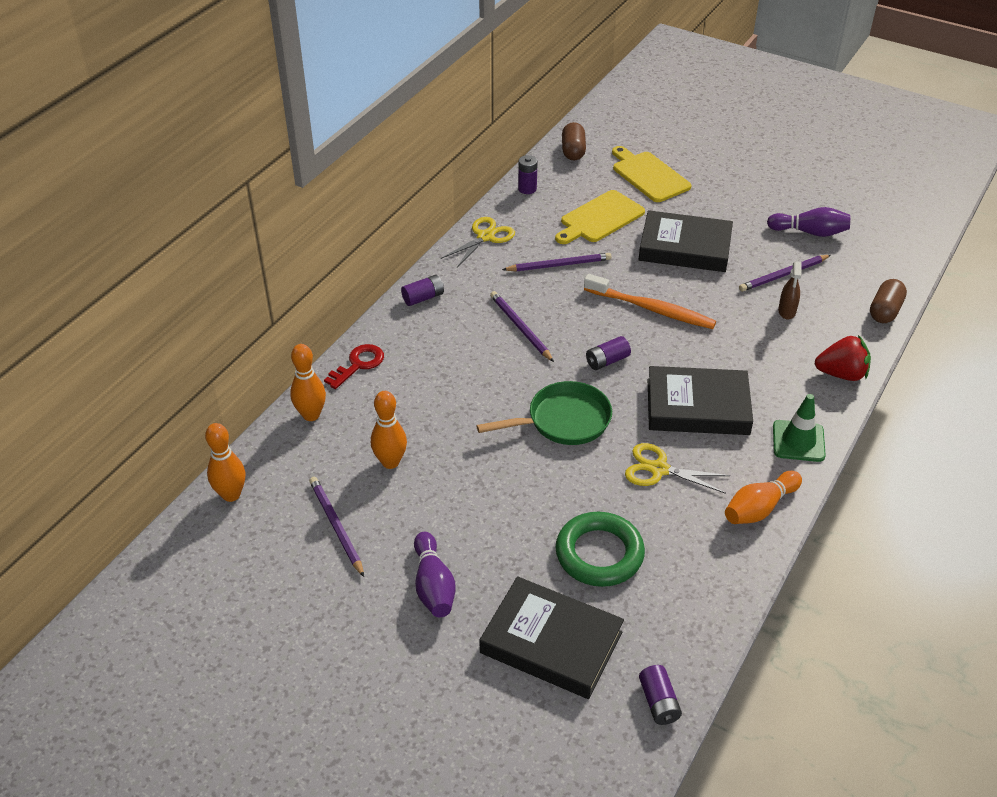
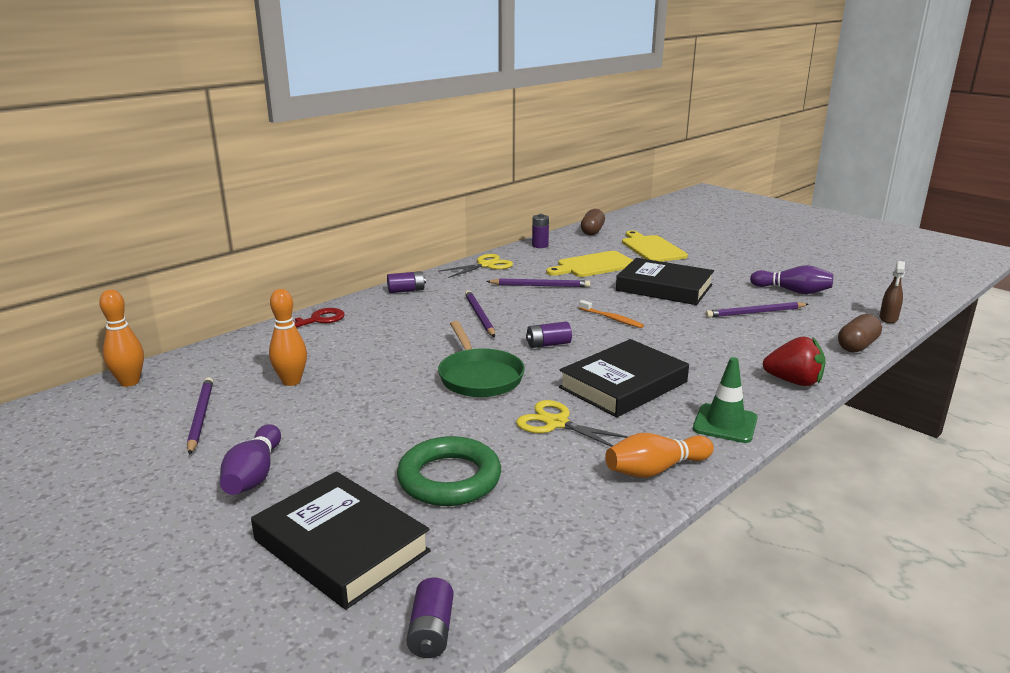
camera: 15 degrees right, 20 degrees down
(311, 415) = (249, 343): orange bowling pin -> none
(563, 421) = (479, 376): green pan -> green pan turned 75 degrees clockwise
(651, 309) = (612, 318): orange toothbrush -> orange toothbrush, size x0.55
(697, 407) = (623, 385): black book -> black book turned 60 degrees counterclockwise
(787, 311) = (749, 334): brown spray bottle -> brown spray bottle (888, 318)

